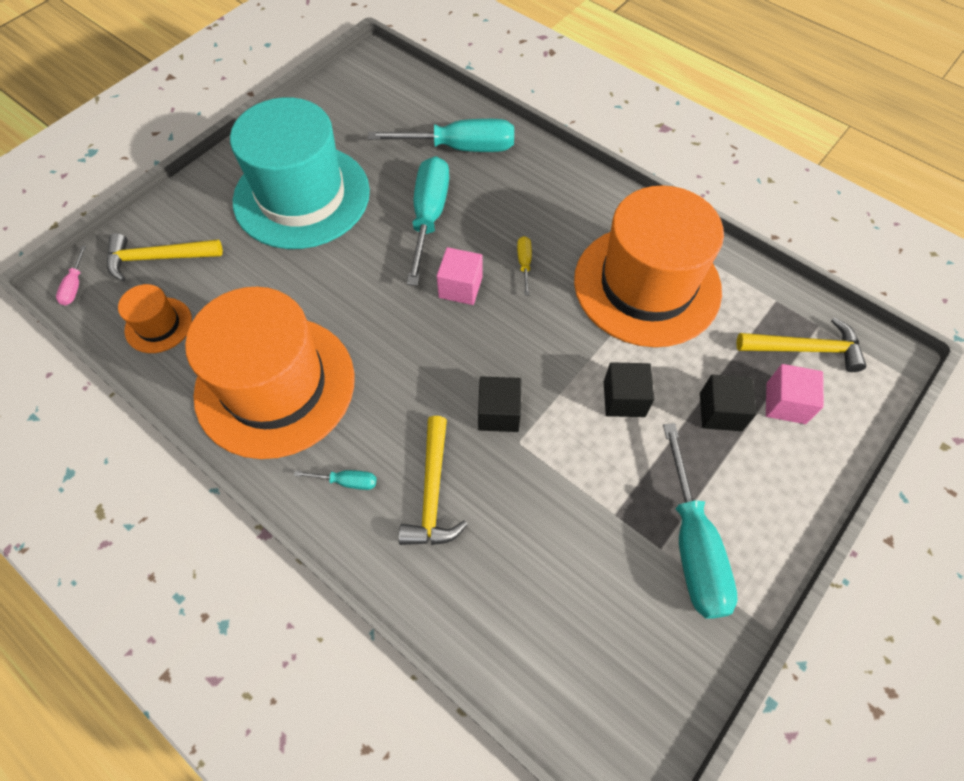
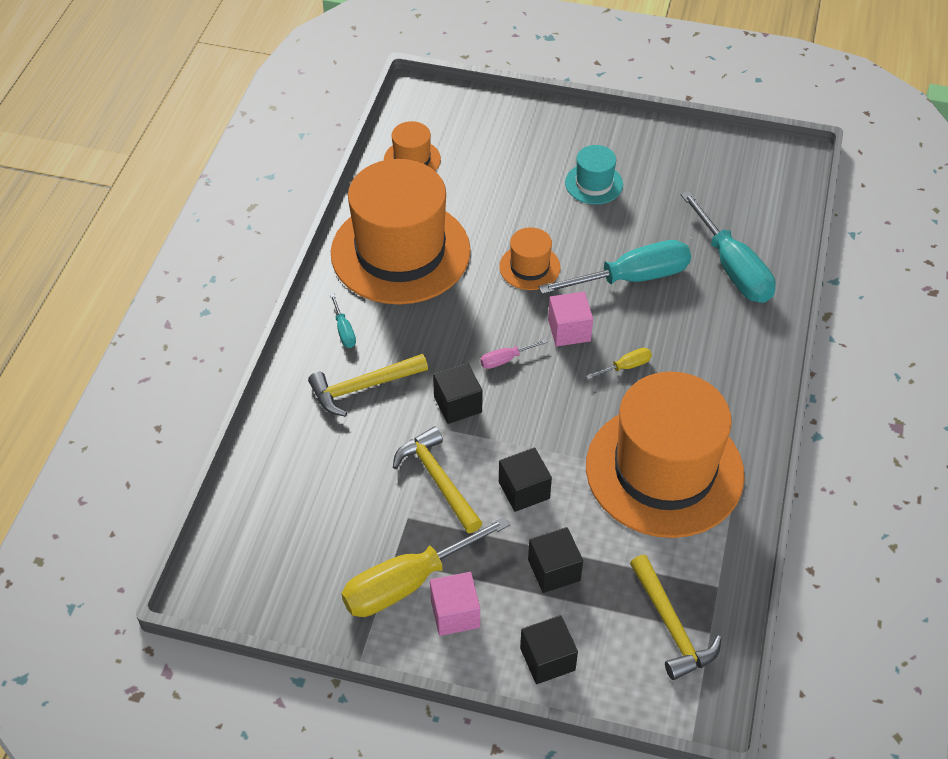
camera: 65 degrees right, 10 degrees down
(75, 286) = (417, 97): pink screwdriver -> pink screwdriver (505, 359)
(158, 258) = (471, 129): yellow hammer -> yellow hammer (438, 480)
(302, 196) = (594, 183): turquoise hat -> turquoise hat, size x0.43
(367, 285) = (529, 267): none -> orange hat
(692, 545) = (408, 583): turquoise screwdriver -> yellow screwdriver
(785, 403) = (595, 623): pink cube -> pink cube (455, 613)
(813, 457) = (547, 659): none -> black cube

